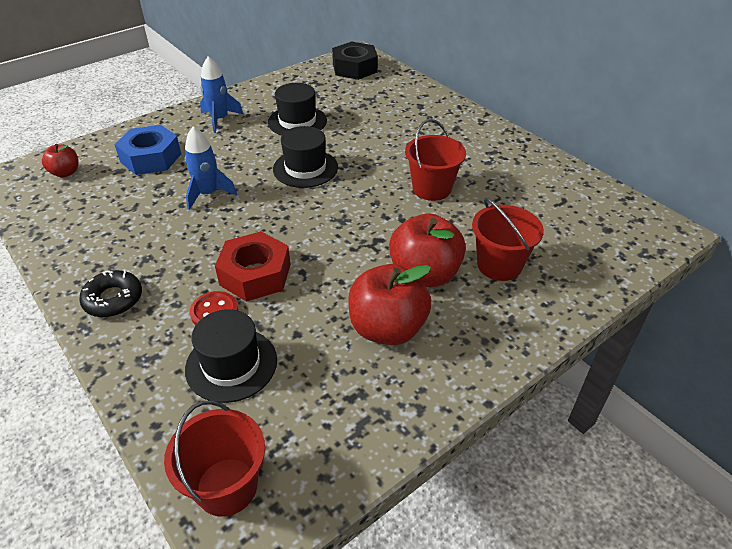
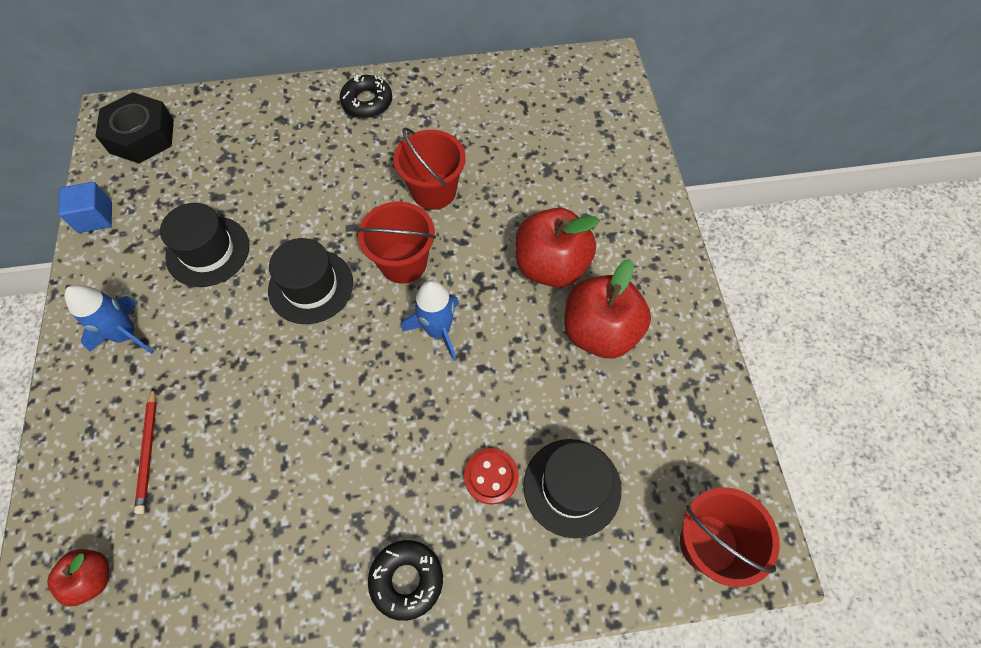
camera: 60 degrees left, 20 degrees up
(151, 158) = (148, 451): blue nut -> red pencil
(208, 194) = (282, 409): blue rocket -> blue rocket (438, 330)
(255, 274) = (458, 414): red nut -> none
(287, 78) = (95, 217): none -> blue cube
(473, 131) = (367, 102): none -> black donut
(499, 265) = (574, 202): red bucket -> red bucket (403, 263)

